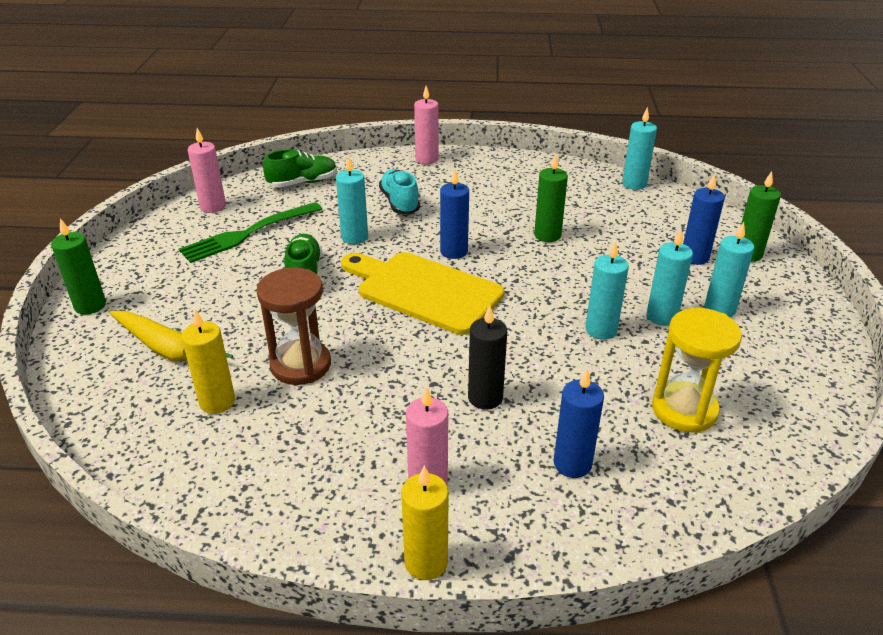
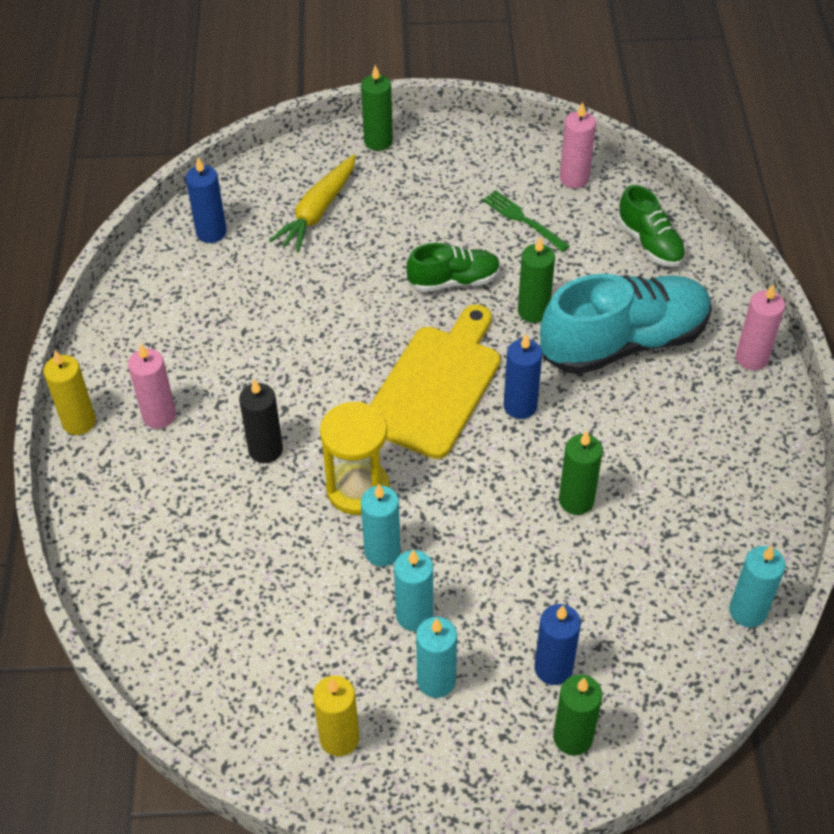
camera: 85 degrees right, 15 degrees up
(217, 402) = (252, 260): yellow candle -> yellow candle (339, 738)
(247, 234) = (522, 219): green fork -> green fork, size x0.63
(301, 365) = (304, 306): brown hourglass -> none
(354, 237) = (533, 311): turquoise candle -> green candle
(400, 202) = (624, 343): turquoise shoe -> turquoise shoe, size x1.88
(572, 464) = (180, 520): blue candle -> blue candle (211, 232)
(684, 410) = (254, 620): yellow hourglass -> yellow hourglass (358, 489)

